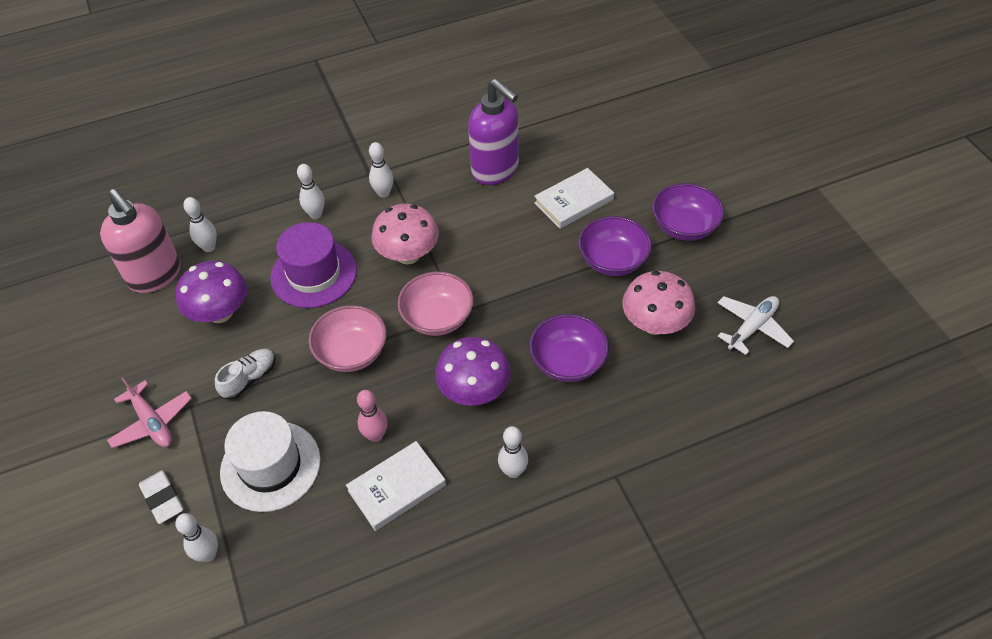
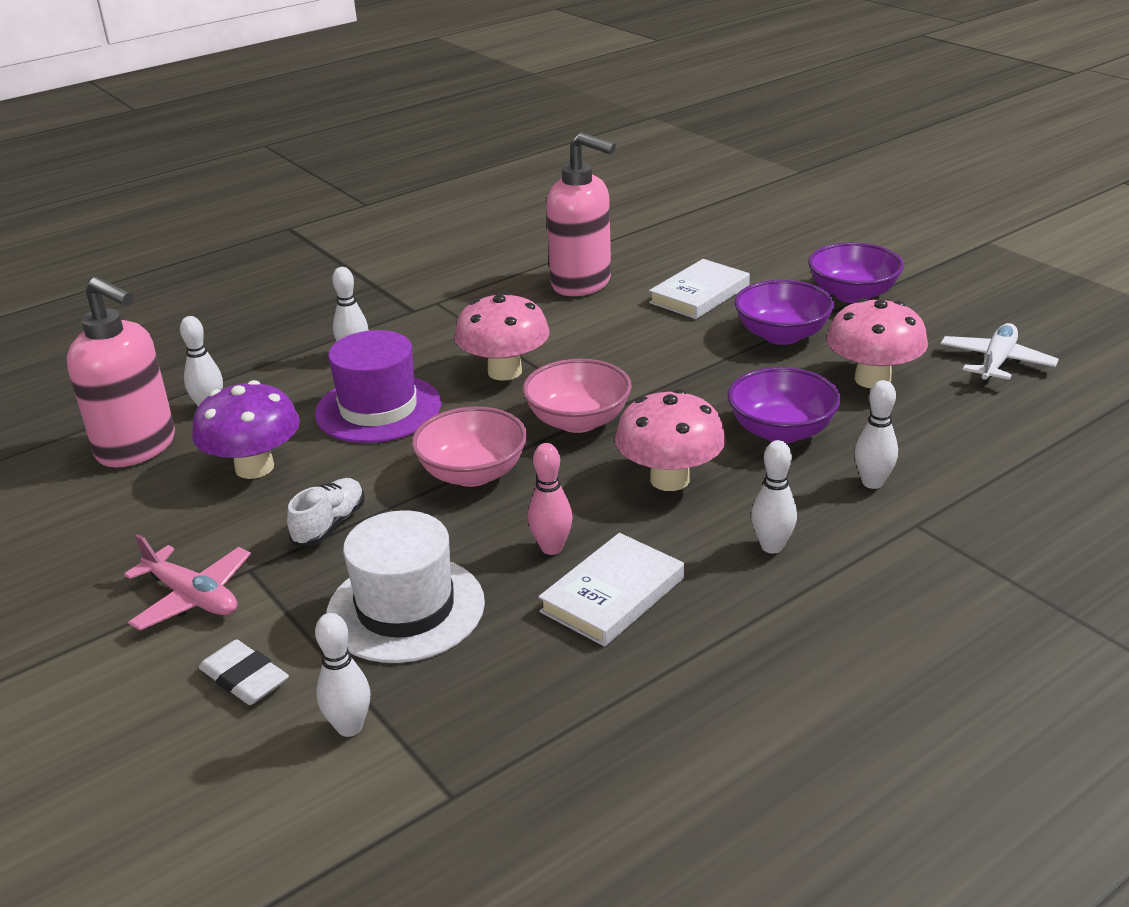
camera: 15 degrees left, 20 degrees down
(383, 193) = (441, 324): white bowling pin -> white bowling pin (872, 483)
(474, 391) = (669, 479): purple mushroom -> pink mushroom
(495, 170) = (582, 284): purple soap dispenser -> pink soap dispenser

